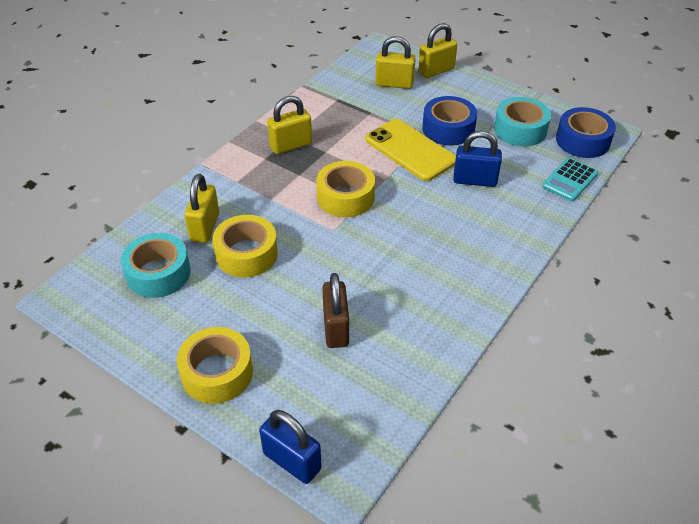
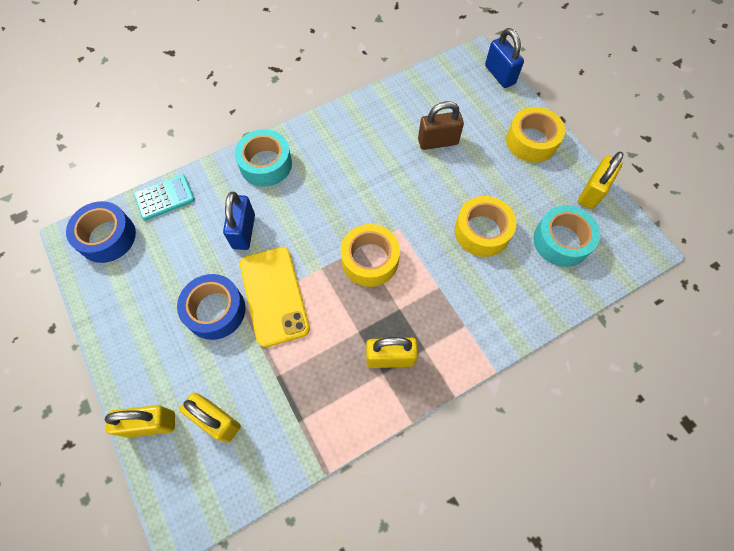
camera: 155 degrees left, 20 degrees up
(205, 227) = (511, 276): yellow padlock -> yellow padlock (592, 192)
(336, 328) = (437, 142): brown padlock -> brown padlock turned 60 degrees clockwise
(474, 180) = (244, 231): blue padlock -> blue padlock turned 60 degrees clockwise
(520, 130) = (148, 277): turquoise tape -> turquoise tape (266, 164)

